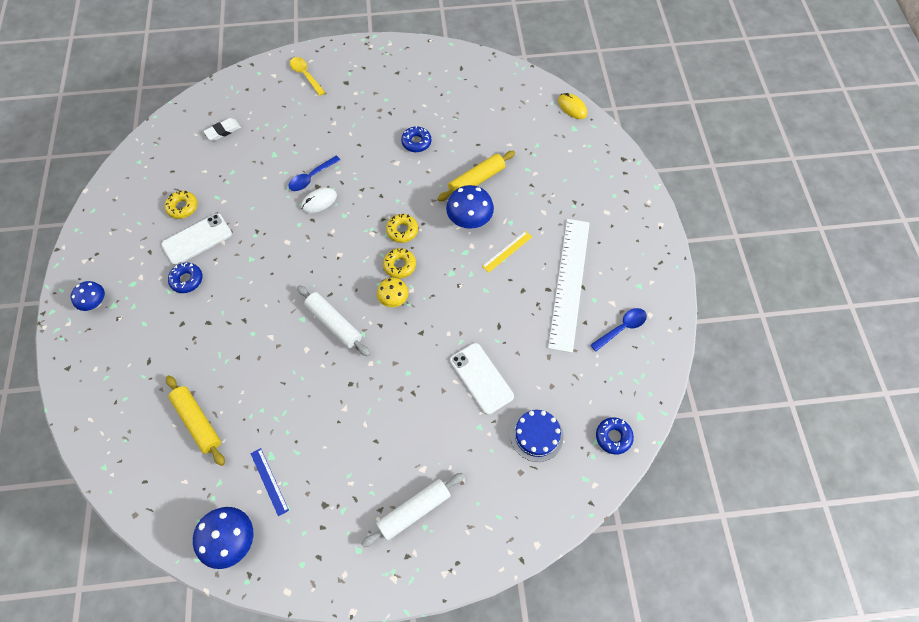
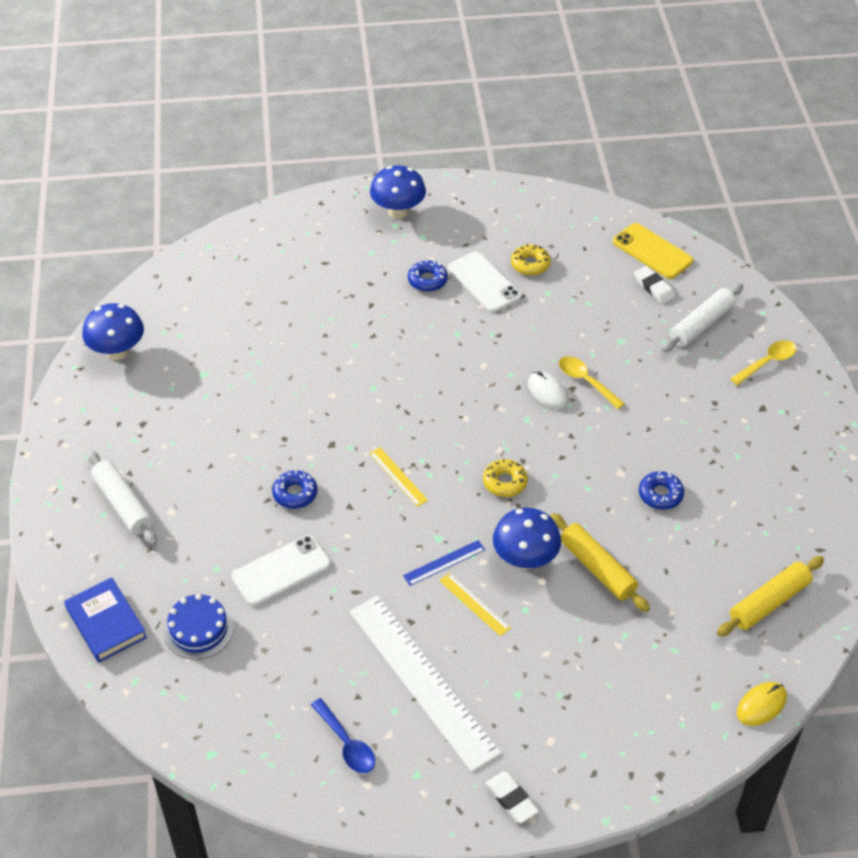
camera: 90 degrees right, 15 degrees down
(96, 303) = (398, 211): blue mushroom -> blue mushroom, size x1.57
(185, 129) = (652, 251): none -> yellow phone
(198, 422) = (250, 310): yellow rolling pin -> yellow rolling pin (769, 602)
(269, 481) = (175, 375): blue ruler -> blue ruler (444, 562)
(311, 177) = (586, 381): blue spoon -> yellow spoon
(334, 323) = (365, 418): white rolling pin -> white rolling pin (701, 325)
(394, 299) = (398, 476): yellow mushroom -> yellow ruler
(400, 265) = (449, 481): yellow donut -> none
(534, 509) = (106, 623): none -> blue book
(569, 283) = (422, 680): white ruler -> white ruler turned 45 degrees clockwise
(613, 437) = (186, 718): blue donut -> blue donut (295, 494)
(649, 234) = (511, 799): none -> white eraser

